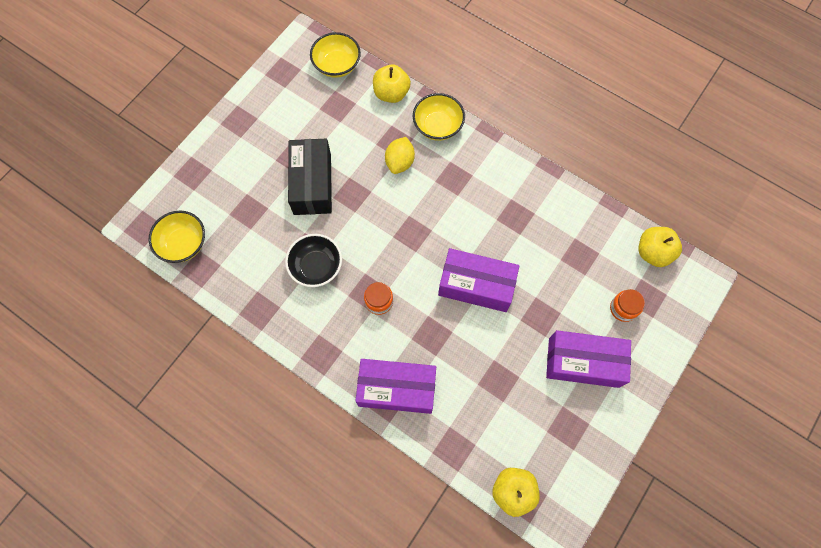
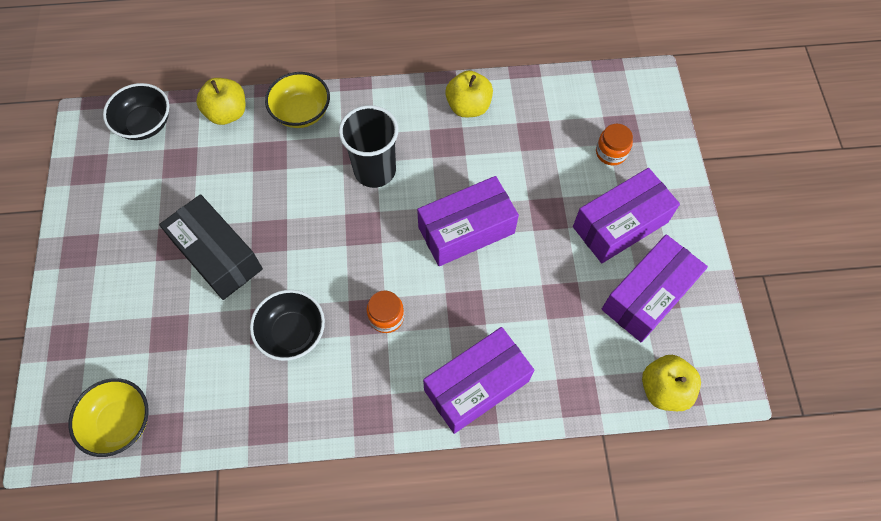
camera: 40 degrees left, 5 degrees down
(337, 65) = (145, 124): yellow bowl -> black bowl
(400, 162) = (292, 171): yellow lemon -> none
(451, 200) = (375, 170): none -> black cup
(558, 424) = (648, 296): none -> purple box
(653, 252) = (592, 87): yellow apple -> yellow apple (468, 107)

